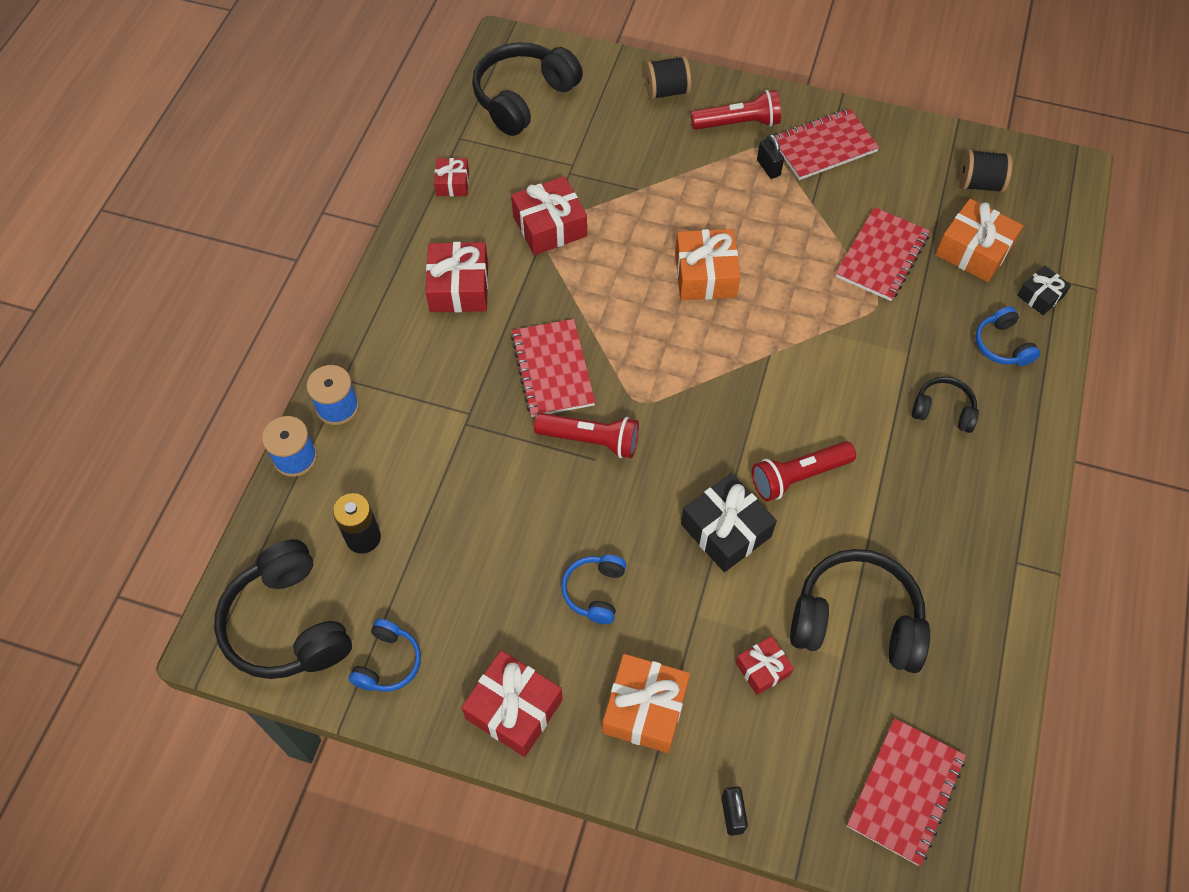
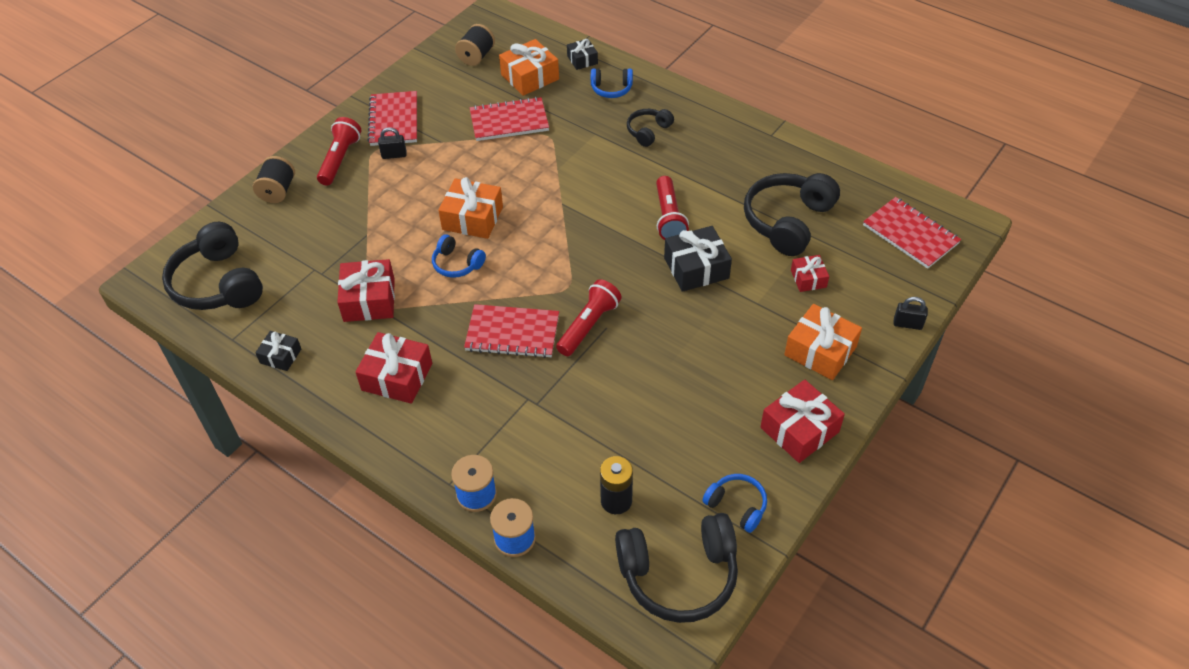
camera: 70 degrees left, 10 degrees down
(452, 183) = (280, 356): red gift -> black gift
(595, 591) = (719, 356): blue headphones -> blue headphones (457, 264)
(881, 256) = (509, 121): red notebook -> red notebook turned 60 degrees counterclockwise

